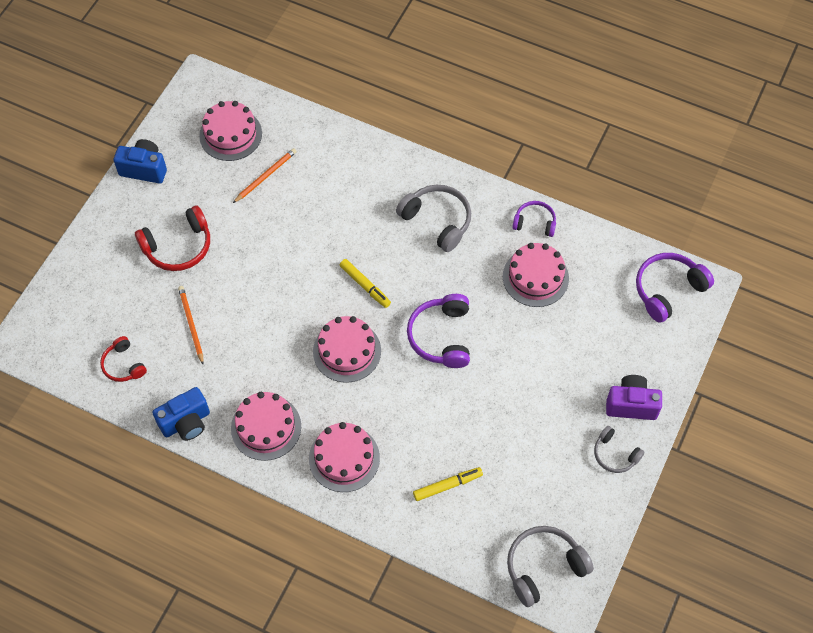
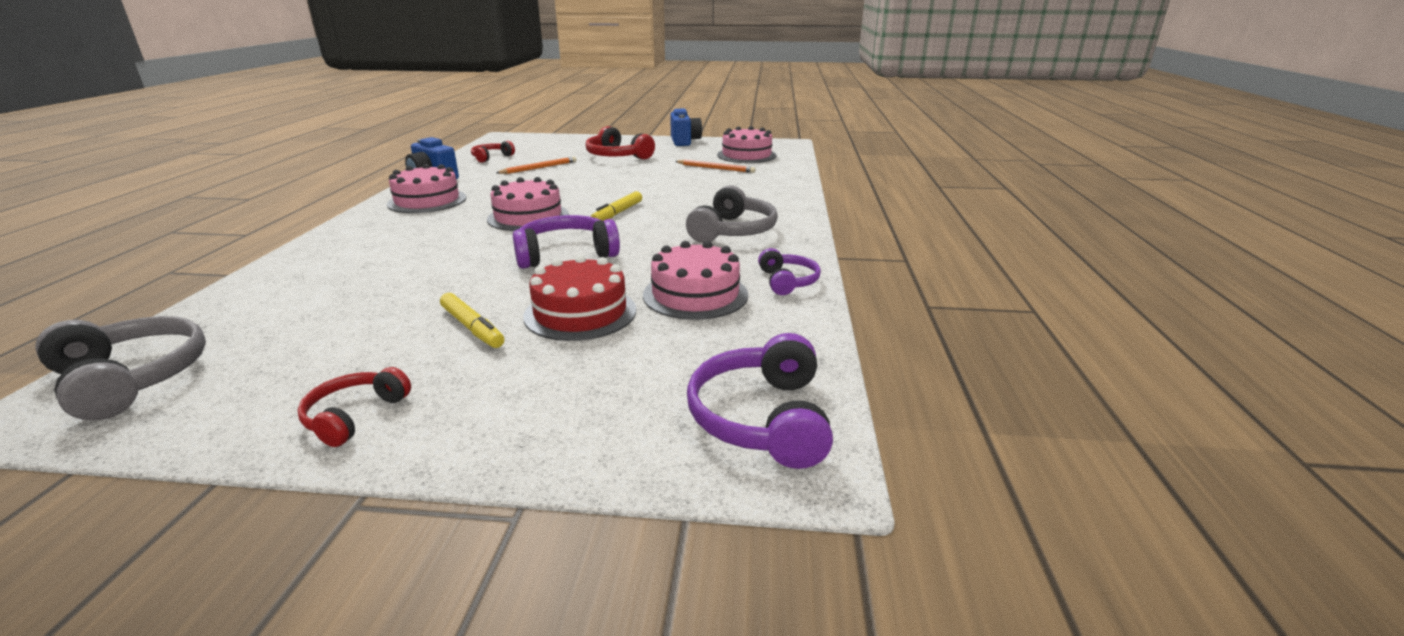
camera: 70 degrees right, 35 degrees down
(344, 458) = (383, 233): pink cake -> none
(447, 486) = (328, 287): yellow marker -> yellow marker (472, 327)
(538, 343) = (580, 313): none -> red cake
(615, 454) = (355, 416): grey headphones -> red headphones
(631, 405) = (472, 417): purple camera -> none
(668, 290) = (762, 418): purple headphones -> purple headphones turned 120 degrees counterclockwise

